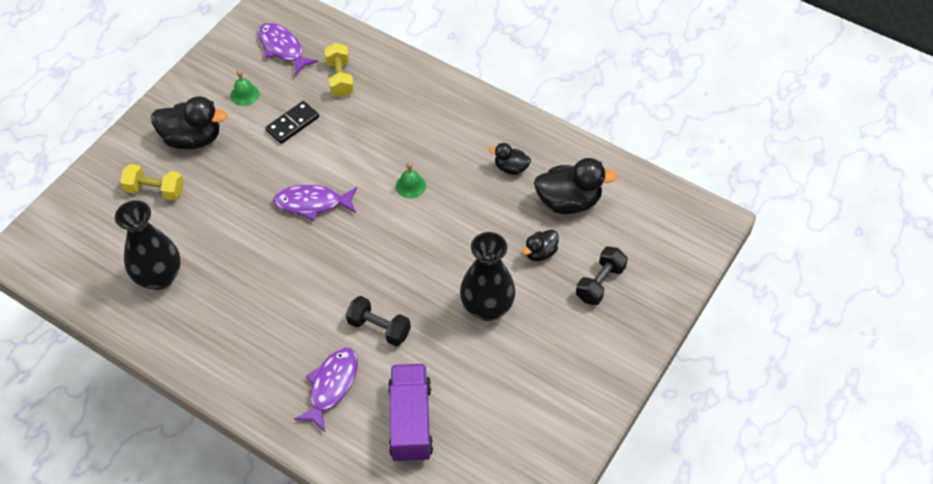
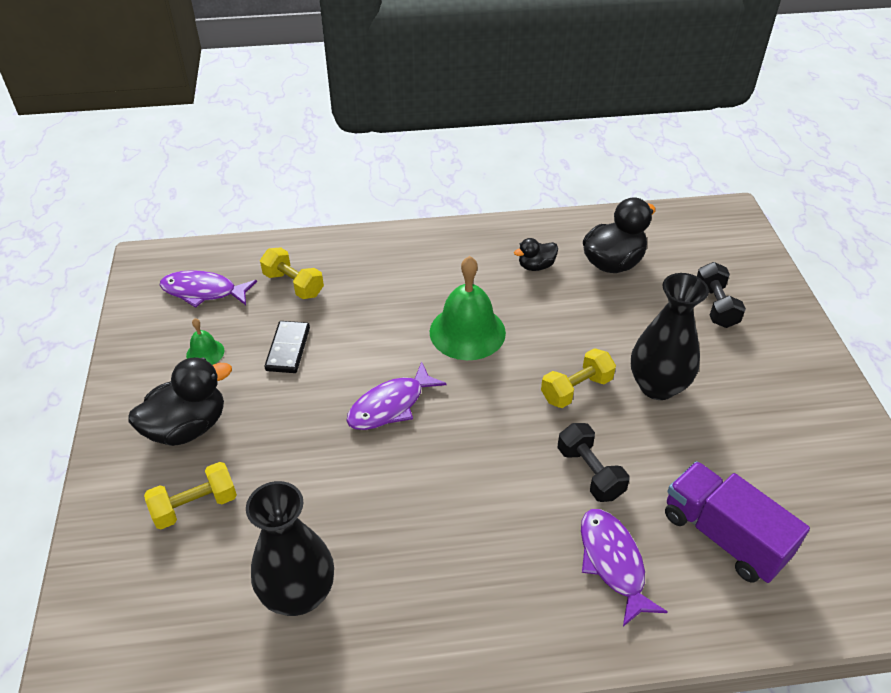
camera: 40 degrees left, 10 degrees down
(379, 328) = (589, 473): black dumbbell -> black dumbbell turned 75 degrees clockwise
(410, 186) = (467, 332): green bell -> green bell, size x2.08
(433, 272) = (576, 389): none -> yellow dumbbell
(540, 252) = (642, 314): black duck -> none

